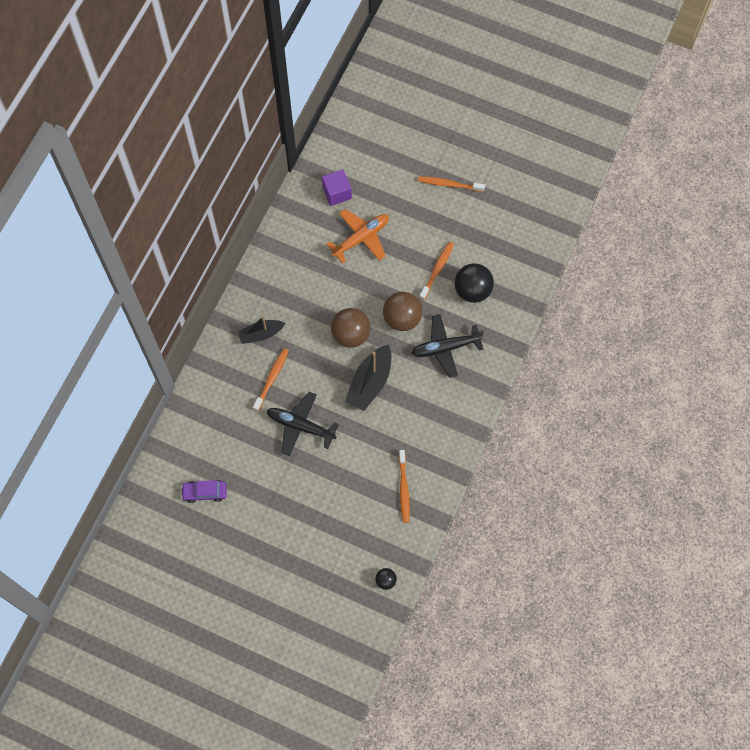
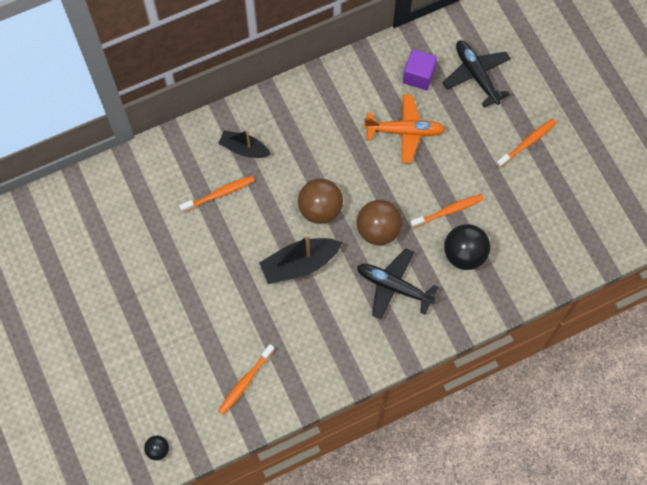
camera: 40 degrees right, 0 degrees up
(205, 492) = (78, 246): purple car -> none
(300, 426) = (206, 254): black plane -> black plane (476, 75)
(449, 184) = (527, 143): orange toothbrush -> orange toothbrush turned 90 degrees clockwise

